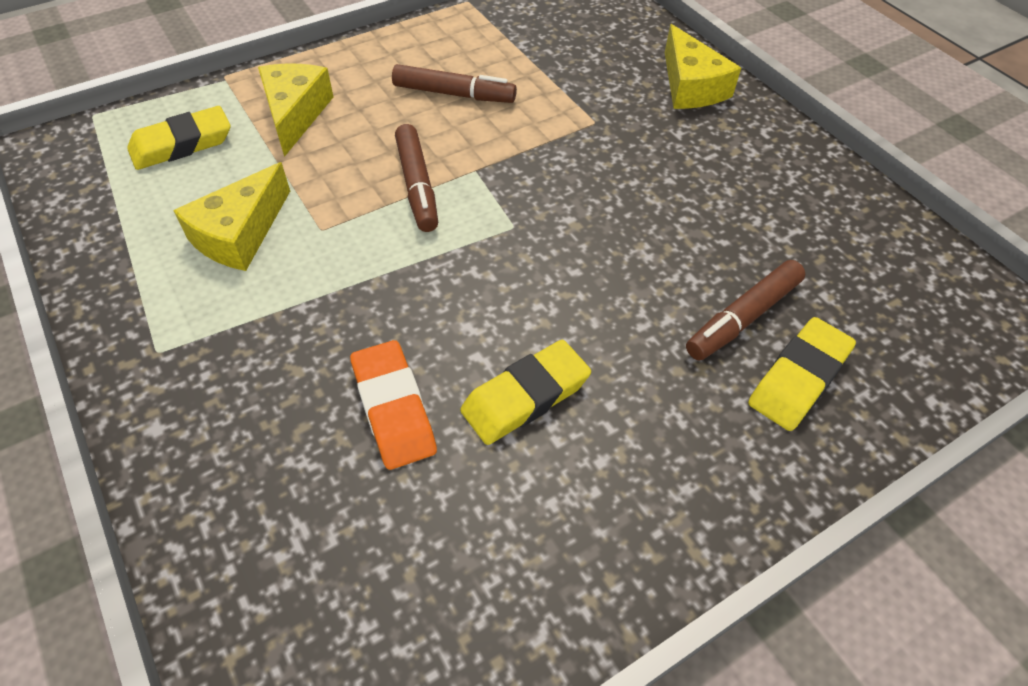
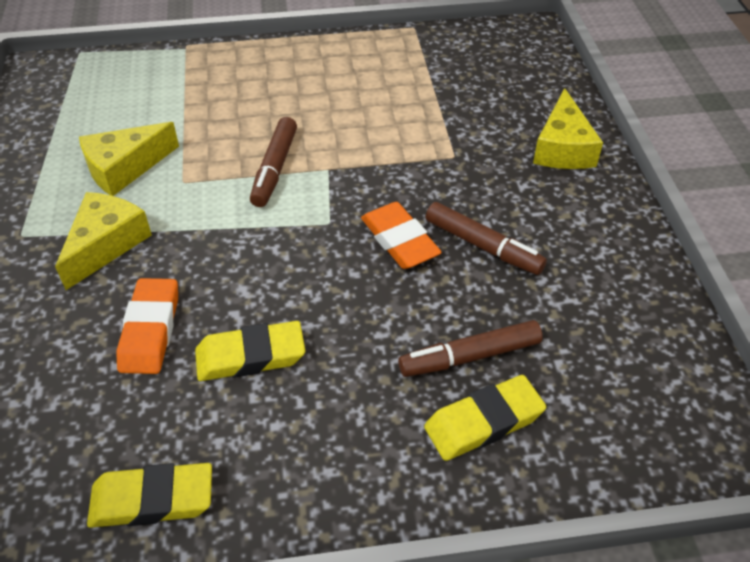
camera: 25 degrees right, 5 degrees down
(182, 144) = (126, 90): yellow eraser -> yellow eraser (152, 499)
(295, 114) = (219, 88): yellow cheese -> yellow cheese (106, 244)
(454, 94) = (351, 103): brown marker -> brown marker (483, 246)
(598, 223) = (399, 240): none -> orange eraser

